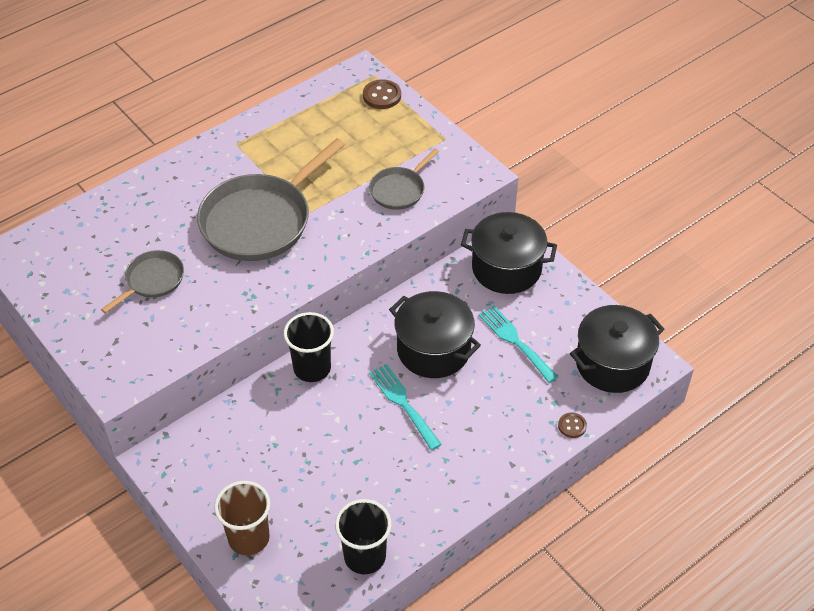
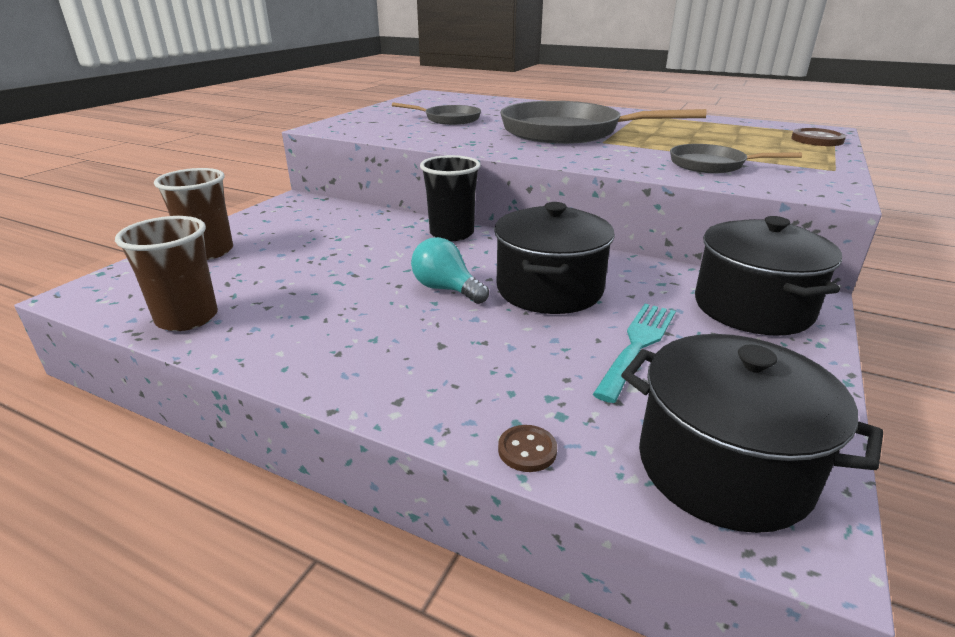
camera: 65 degrees right, 20 degrees down
(365, 556) = (187, 318): black cup -> brown cup
(403, 403) = (446, 289): turquoise fork -> turquoise light bulb

